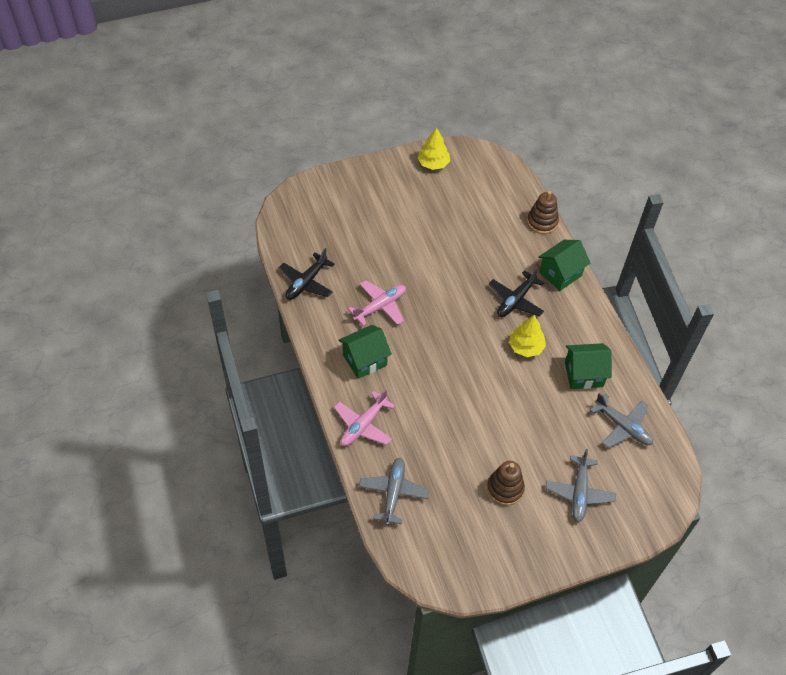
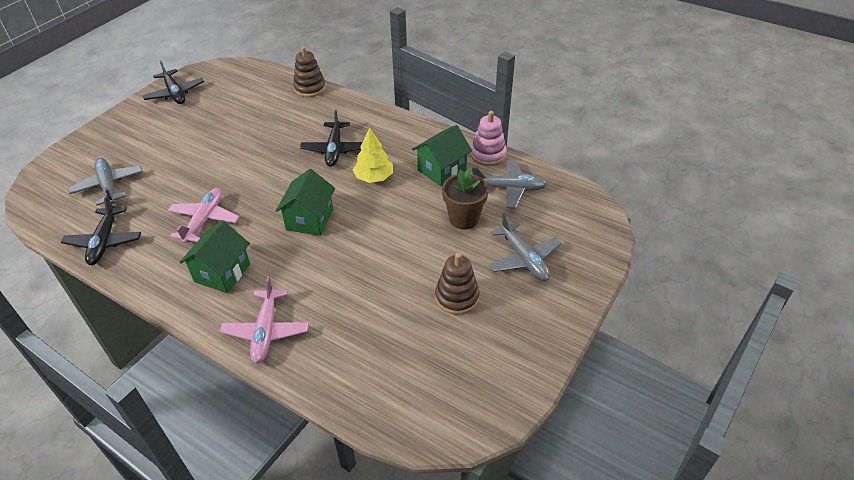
camera: 35 degrees left, 10 degrees down
(393, 493) = (350, 374): grey plane -> grey plane (109, 186)
(433, 164) = (175, 93): yellow tree -> black plane
(560, 274) = (357, 113): green house -> green house (310, 219)
(564, 429) = (464, 219): none -> brown flower pot
(634, 384) = (488, 154): none -> pink stacking toy

